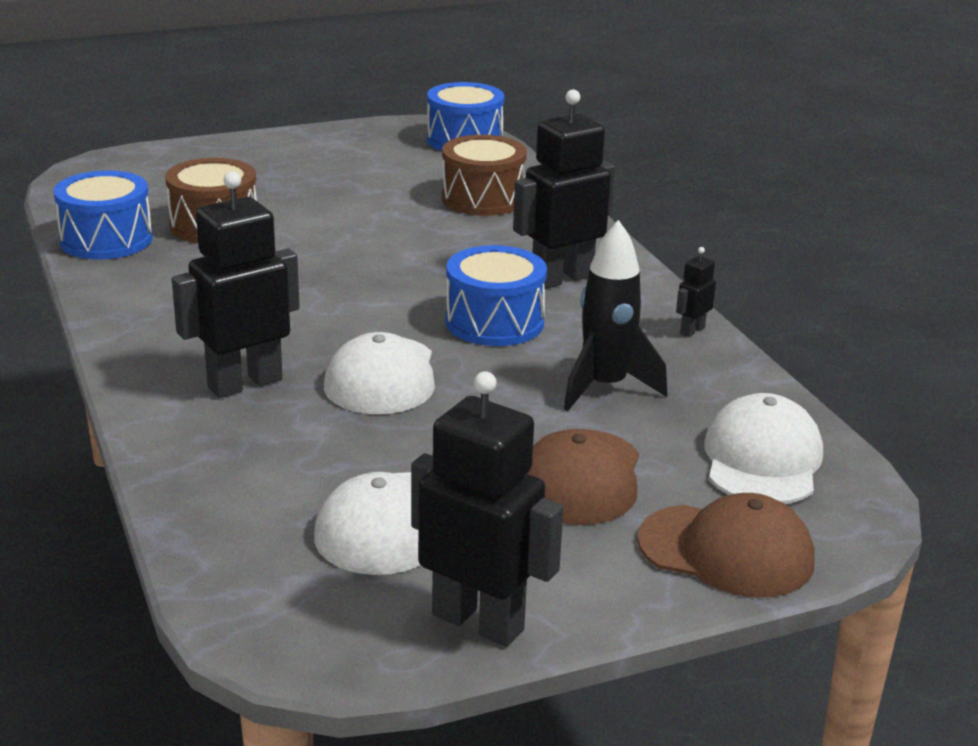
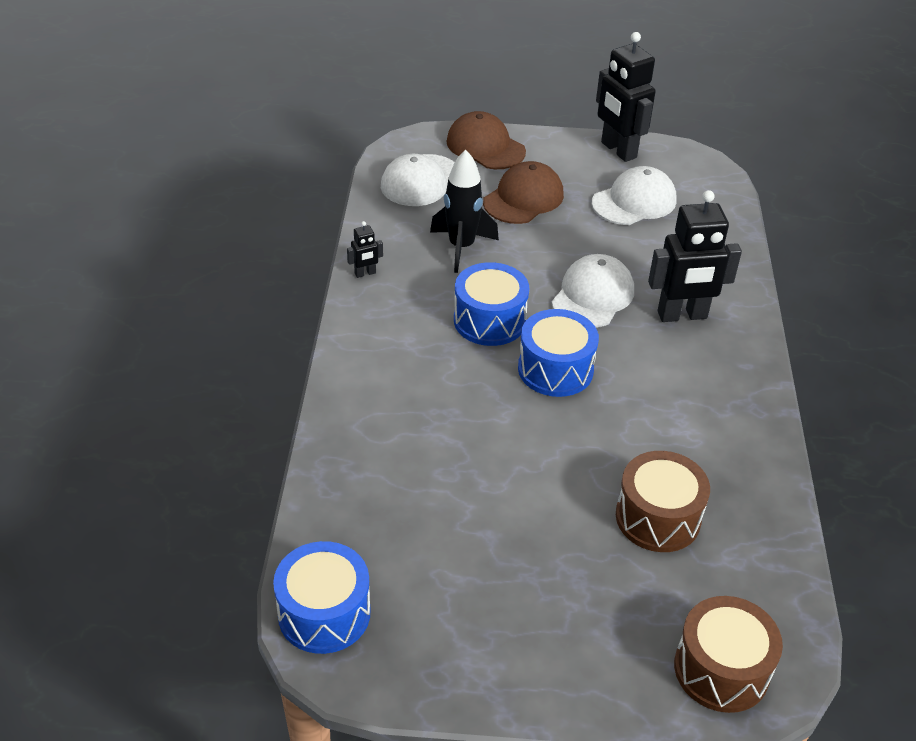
camera: 155 degrees left, 15 degrees up
(106, 240) = (761, 524): blue drum -> blue drum (555, 369)
(483, 198) = (389, 482): brown drum -> brown drum (721, 669)
(561, 278) = (407, 350): black robot -> none

